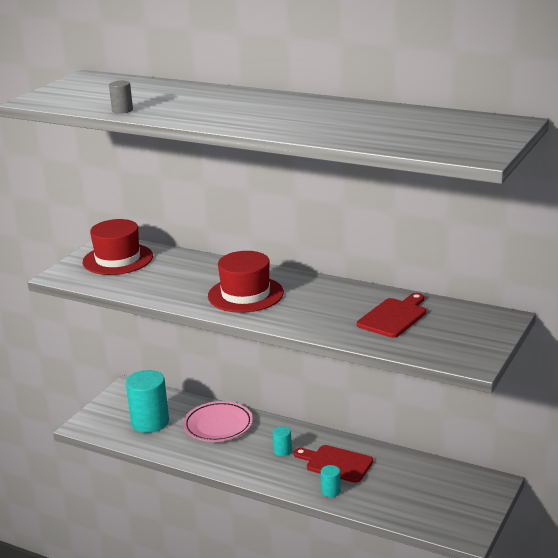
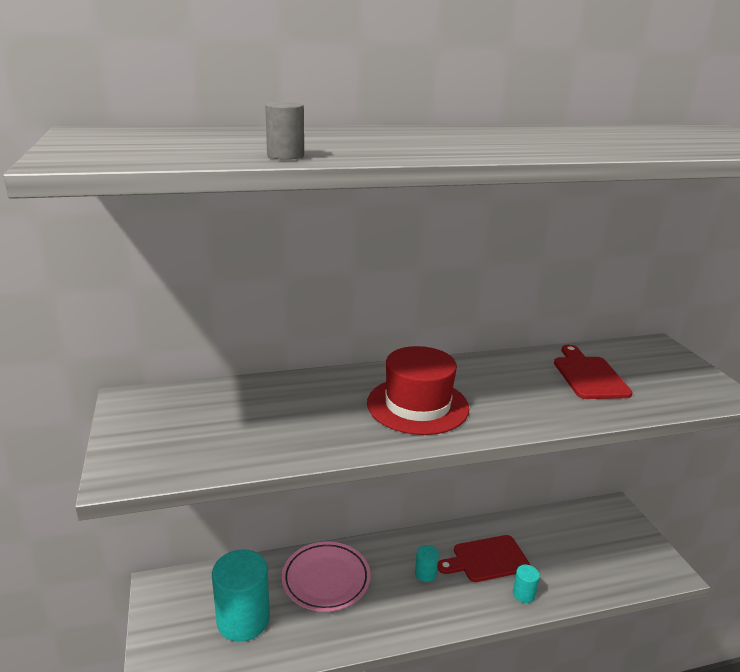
camera: 45 degrees left, 0 degrees up
(118, 259) = (182, 417): red hat -> none

